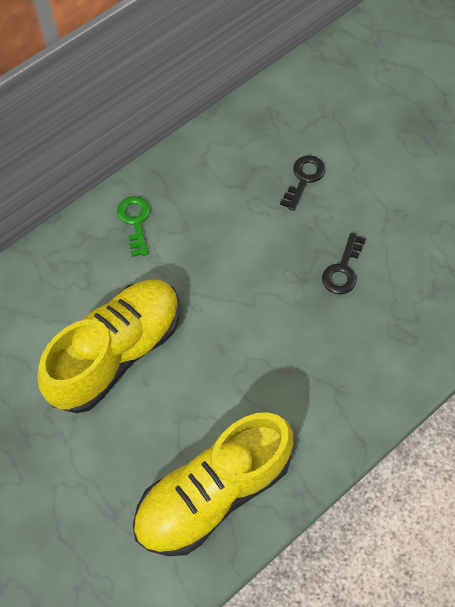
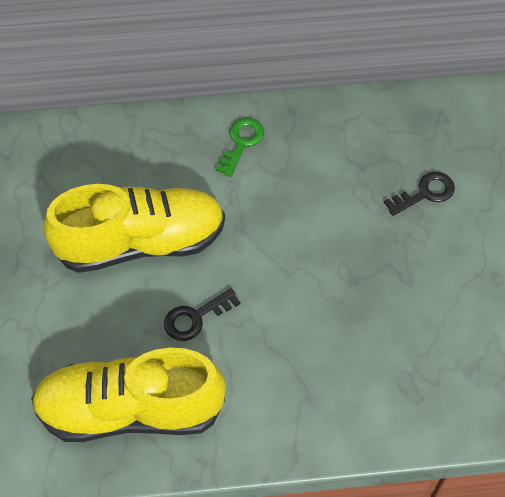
camera: 35 degrees right, 5 degrees down
(343, 270) = (398, 295): black key -> black key (195, 318)

